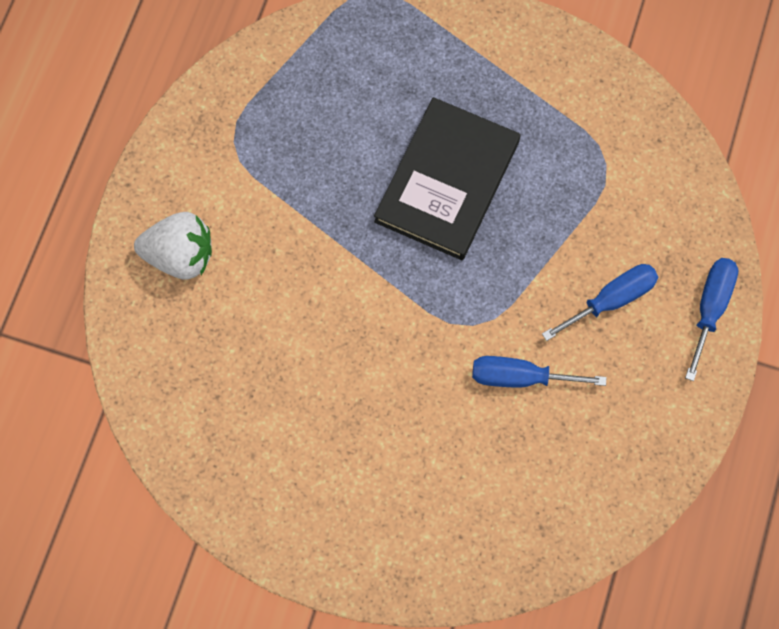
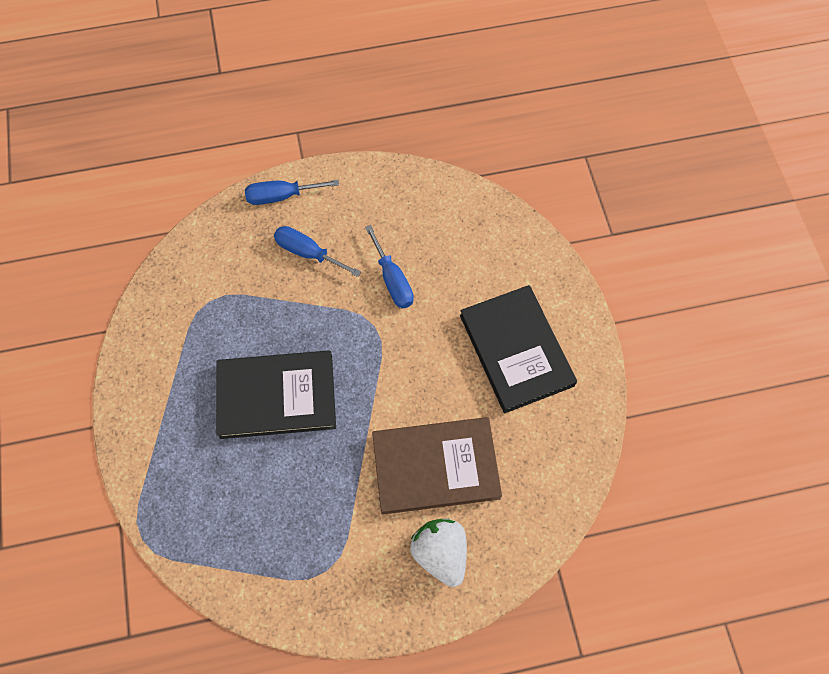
camera: 120 degrees left, 5 degrees down
(270, 300) = (435, 466): none -> brown book
(348, 467) = (516, 350): none -> black book

